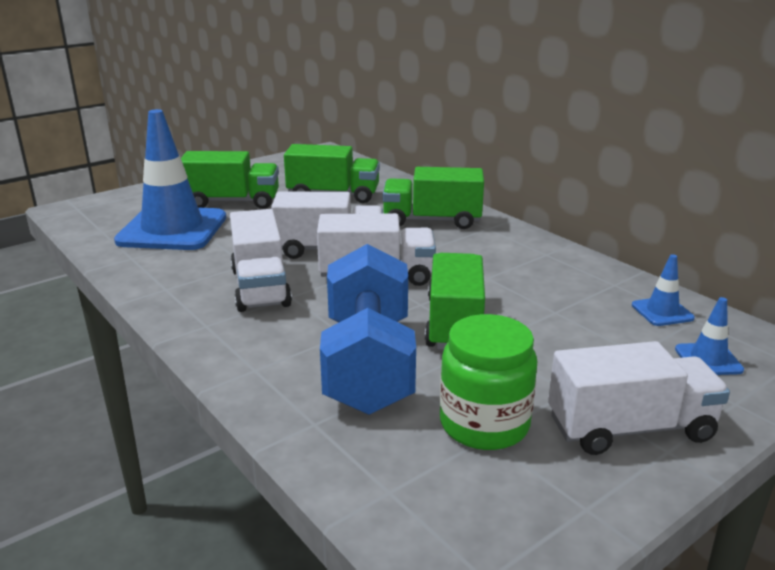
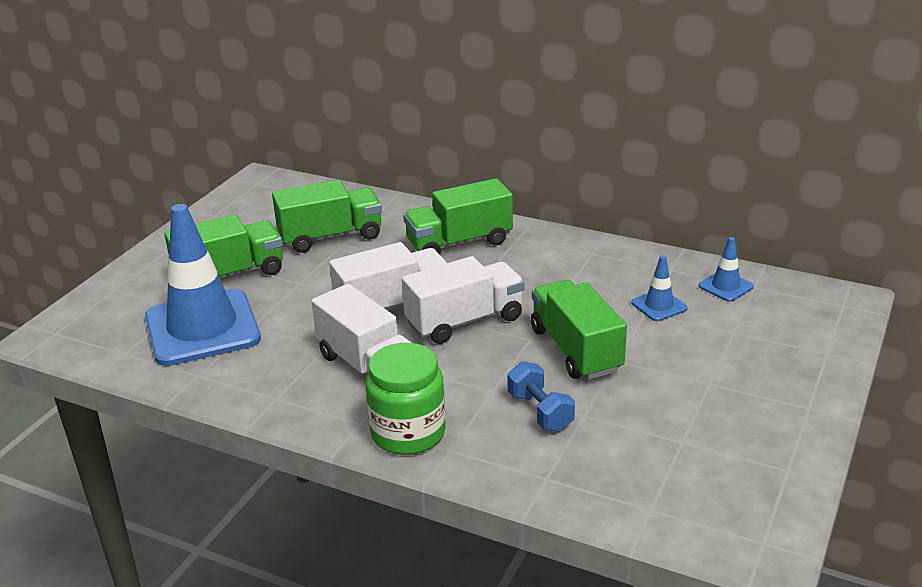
camera: 25 degrees left, 5 degrees up
(368, 364) = (540, 412): blue dumbbell -> blue dumbbell, size x0.46
(484, 424) = (672, 432): green jar -> green jar (408, 433)
(630, 428) = (773, 398): white truck -> none
(708, 359) = (786, 321): blue traffic cone -> blue traffic cone (659, 306)

